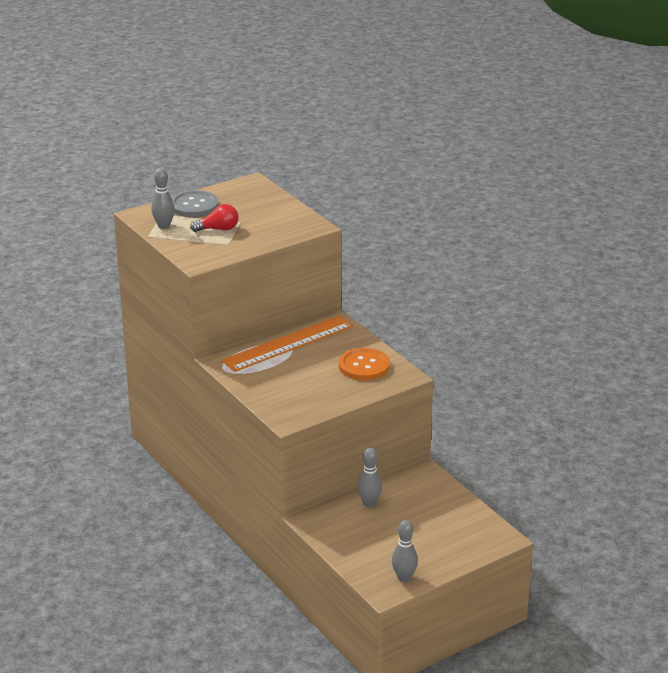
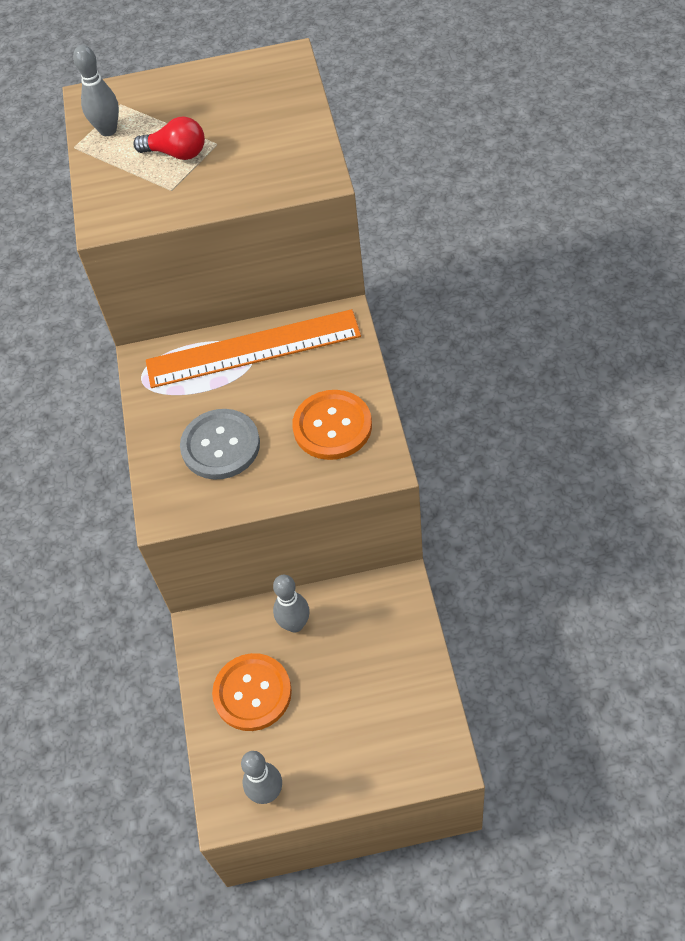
camera: 30 degrees right, 25 degrees up
(194, 206) = (174, 94): grey button -> grey button (220, 446)
(363, 539) = (252, 693): none -> orange button

